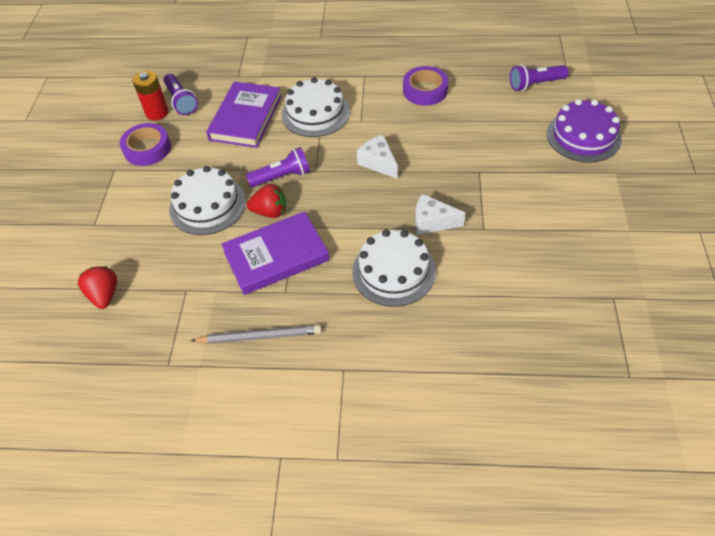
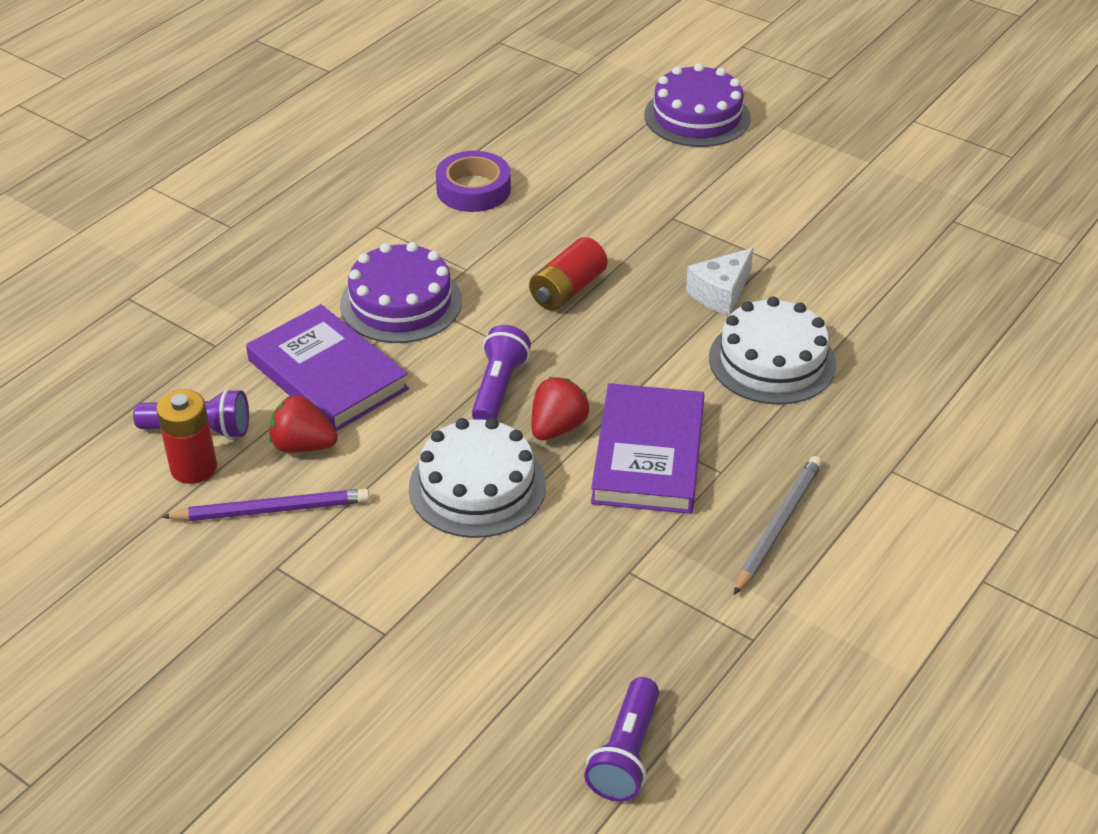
camera: 60 degrees left, 10 degrees down
(104, 295) = (556, 669): red strawberry -> red strawberry (303, 446)
(147, 149) = (272, 509): purple tape -> purple pencil
(315, 113) = (401, 303): white cake -> purple cake
(378, 163) = (567, 290): white cheese -> red battery
(535, 84) = (568, 103): purple flashlight -> purple flashlight (626, 753)

